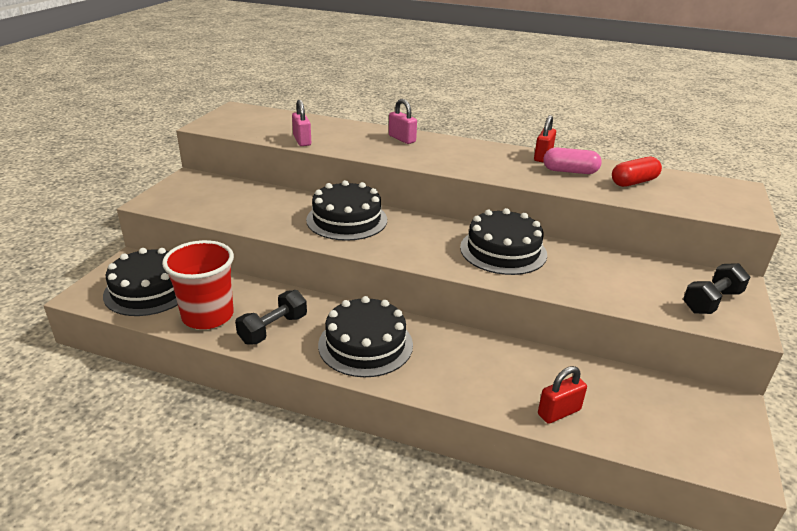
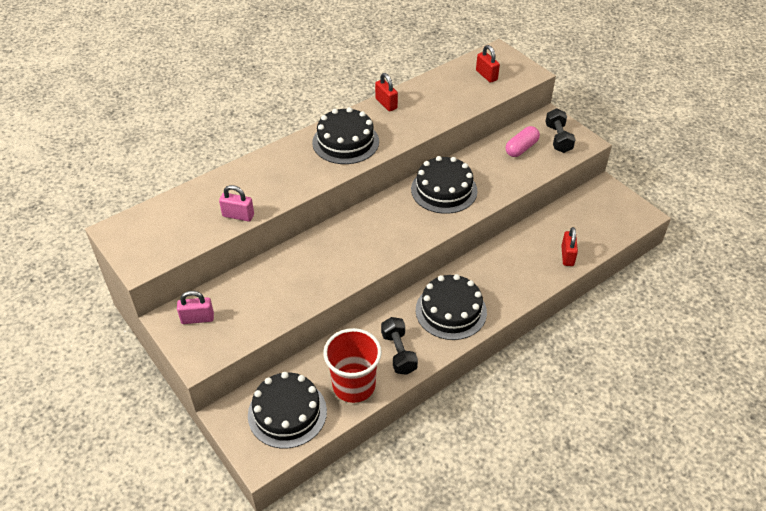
camera: 55 degrees left, 15 degrees up
(347, 220) = (337, 247): black cake -> black cake (345, 142)
(402, 139) = (289, 157): pink padlock -> pink padlock (197, 318)
(570, 171) = (418, 105): pink capsule -> pink capsule (521, 148)
(634, 182) = (456, 88): red capsule -> none
(687, 192) = (486, 75): none -> red padlock

